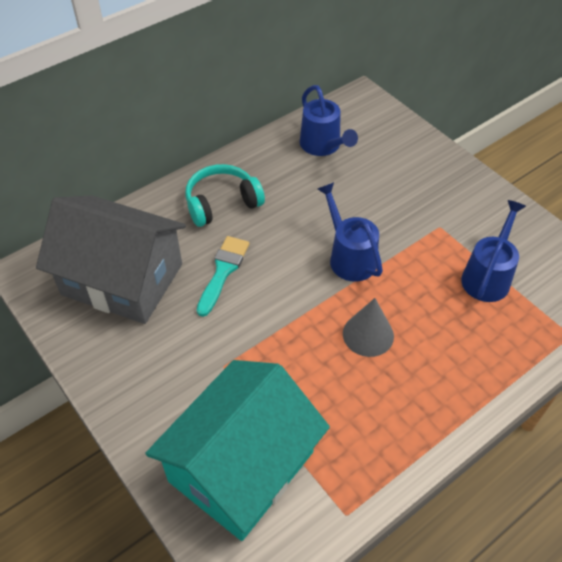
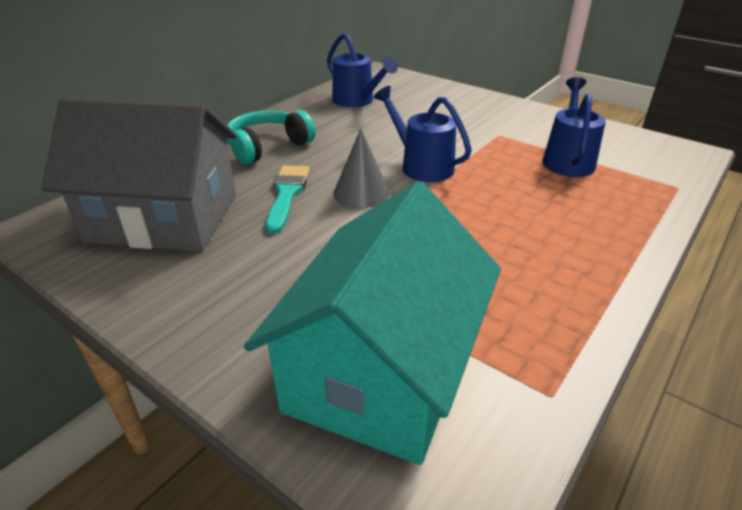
camera: 15 degrees left, 15 degrees down
(368, 334) = (475, 218): grey cone -> grey cone (361, 192)

